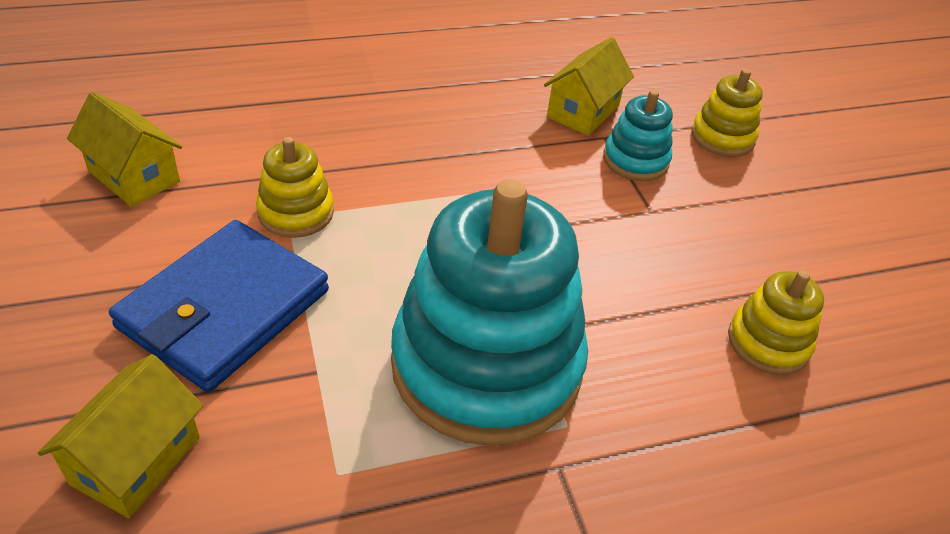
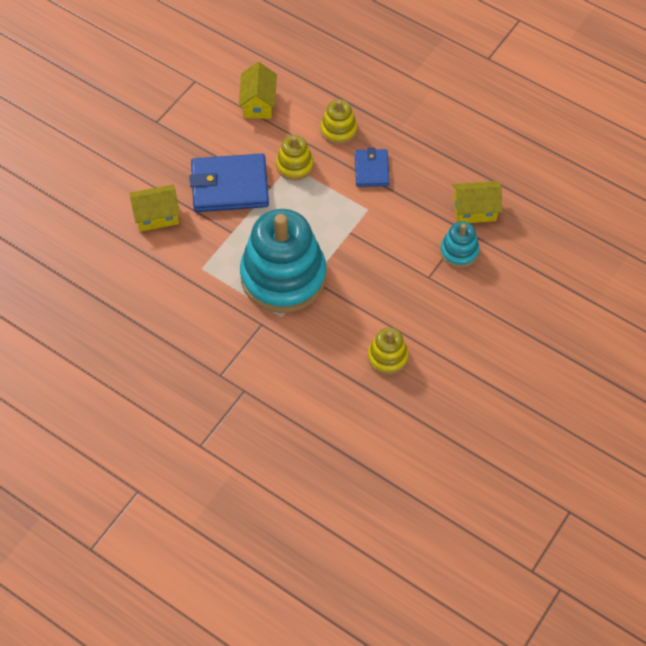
camera: 55 degrees right, 15 degrees up
(408, 149) = (371, 170): none -> blue wallet
(722, 137) = (518, 274): yellow stacking toy -> yellow stacking toy (338, 130)

